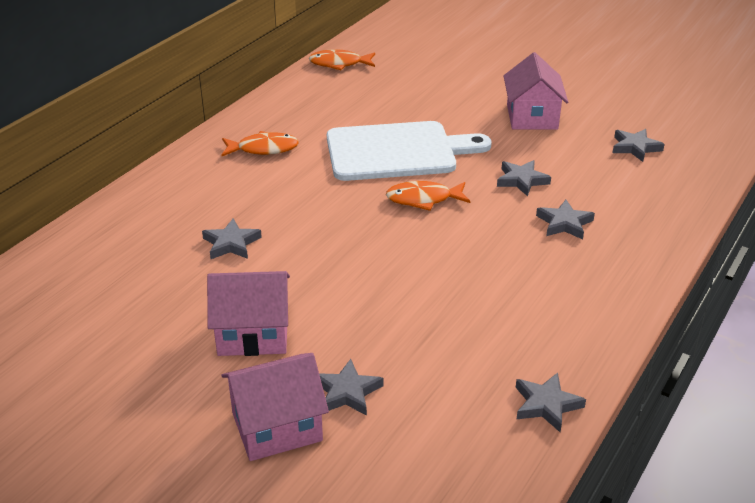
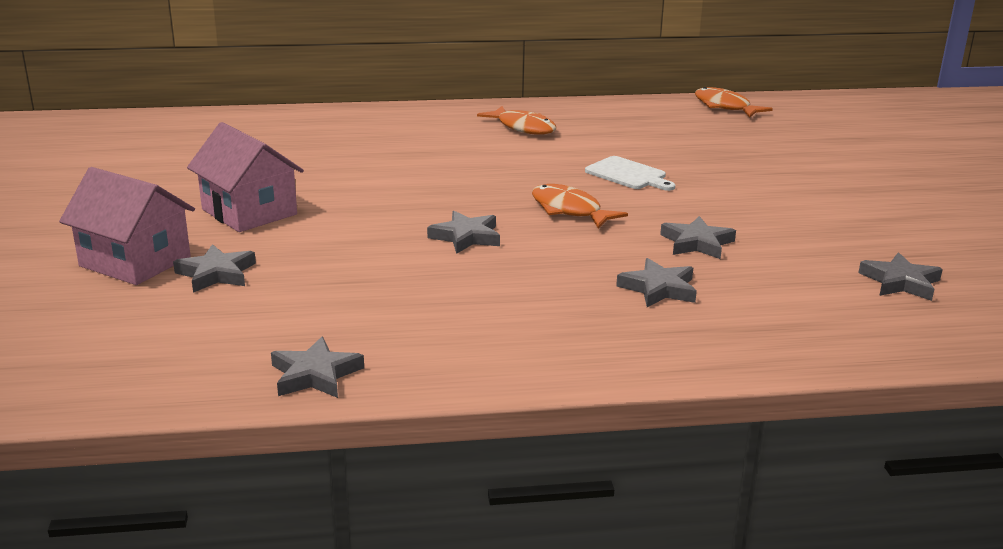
camera: 50 degrees right, 10 degrees down
(231, 243) = (363, 163): grey star -> grey star (466, 237)
(397, 151) = (628, 174): white cutting board -> white cutting board, size x0.45
(532, 117) = (832, 211): pink house -> none

